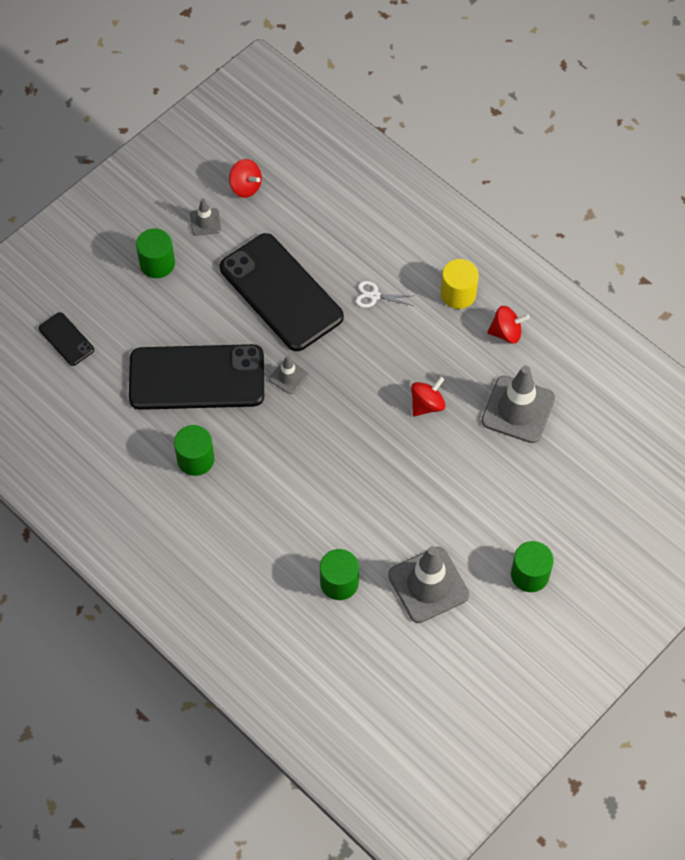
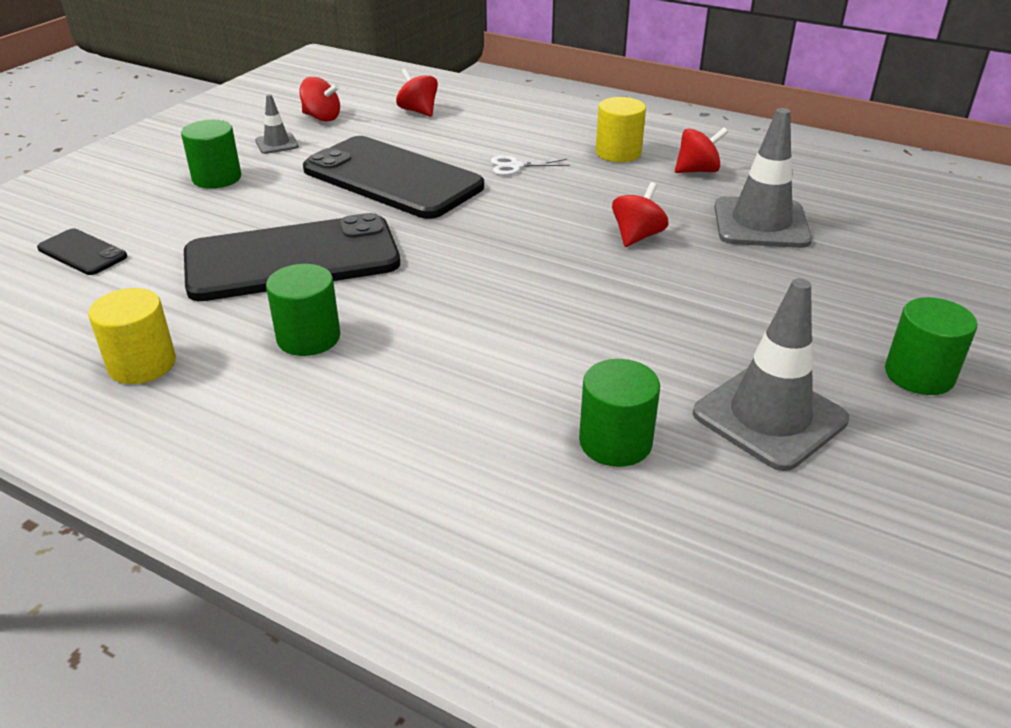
camera: 15 degrees left, 25 degrees down
(101, 460) = (142, 364): none -> yellow cylinder
(288, 377) = (429, 240): grey traffic cone -> none
(323, 193) = (418, 111): none -> red spinning top

